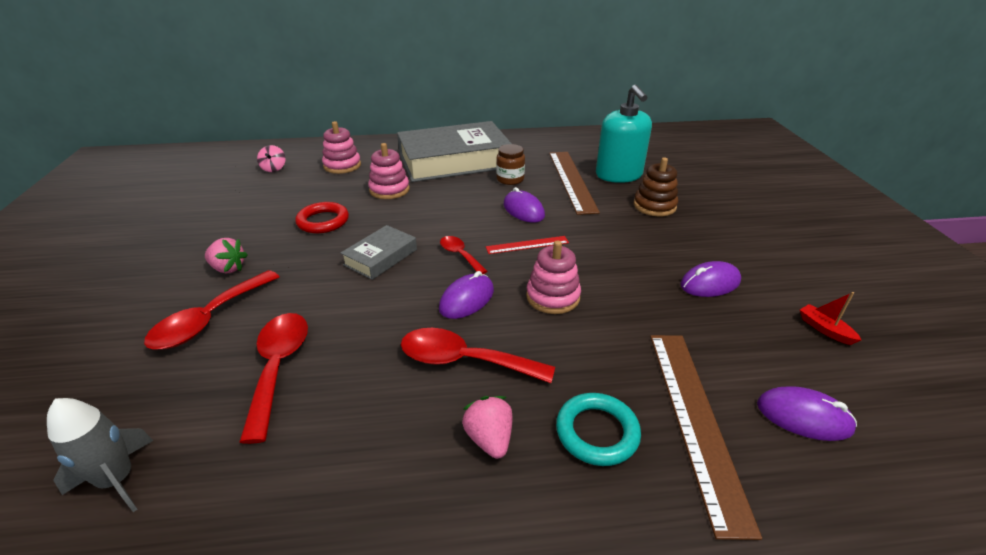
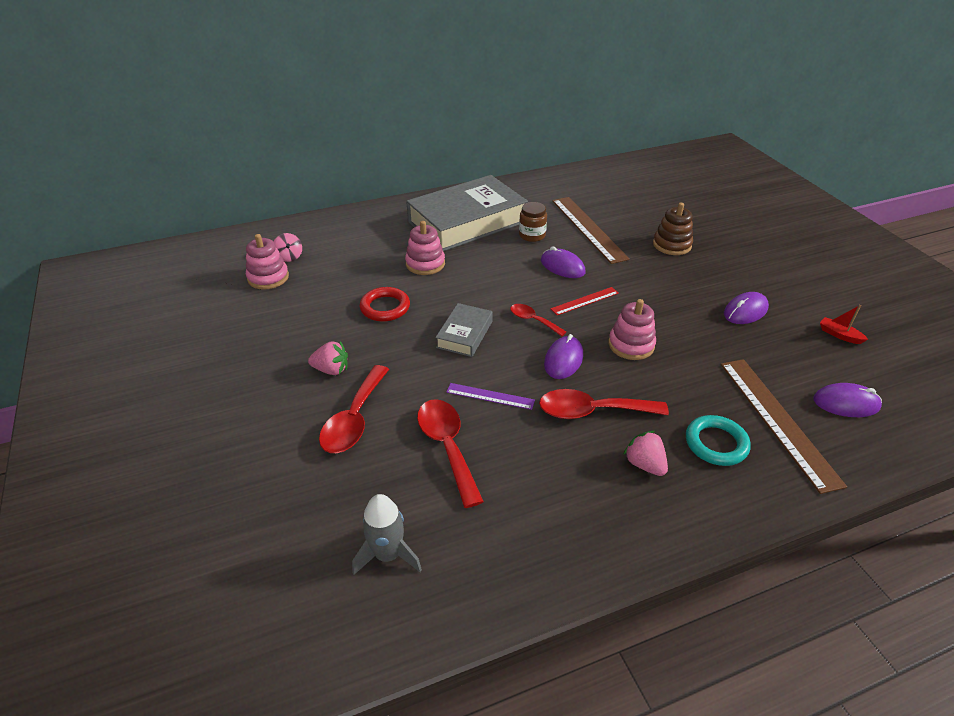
camera: 15 degrees left, 5 degrees up
(342, 165) = (358, 243): pink stacking toy -> pink stacking toy (268, 277)
(362, 322) = (490, 396): none -> purple ruler
(618, 175) = (627, 216): turquoise soap dispenser -> none

